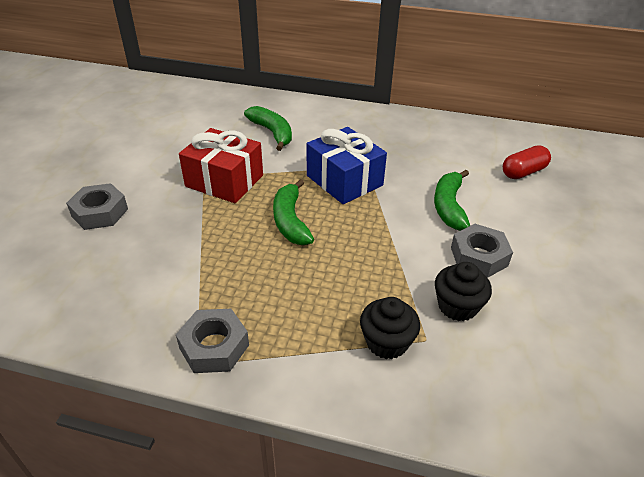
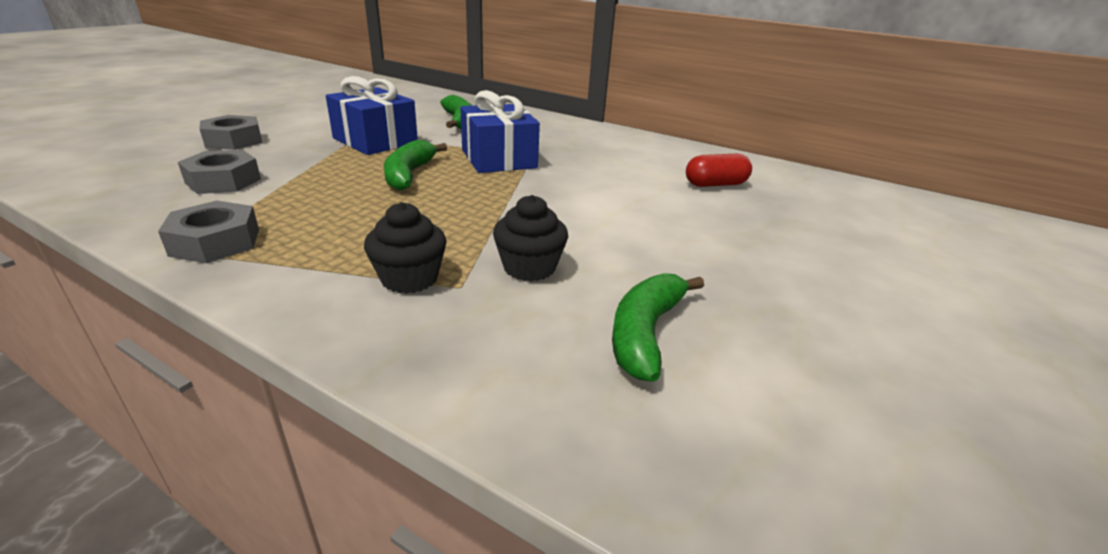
camera: 15 degrees right, 10 degrees down
(224, 181) = (375, 141): red gift -> blue gift
(449, 206) = (598, 193): green banana -> green banana (645, 333)
(479, 256) = (597, 235): grey nut -> grey nut (223, 181)

